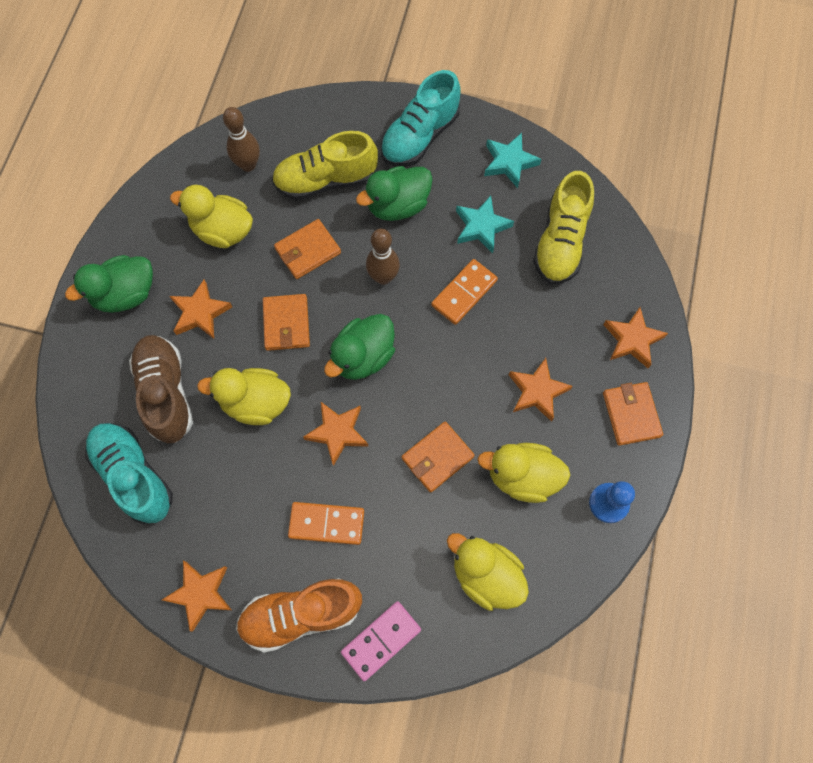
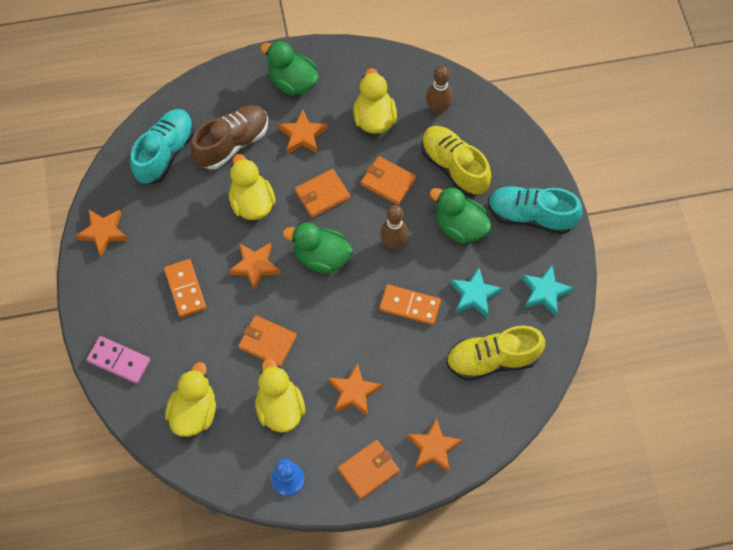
camera: 65 degrees right, 5 degrees down
(301, 614) = (115, 301): orange shoe -> none

